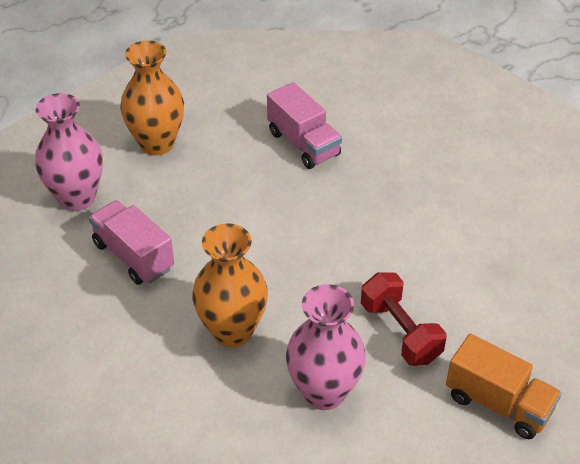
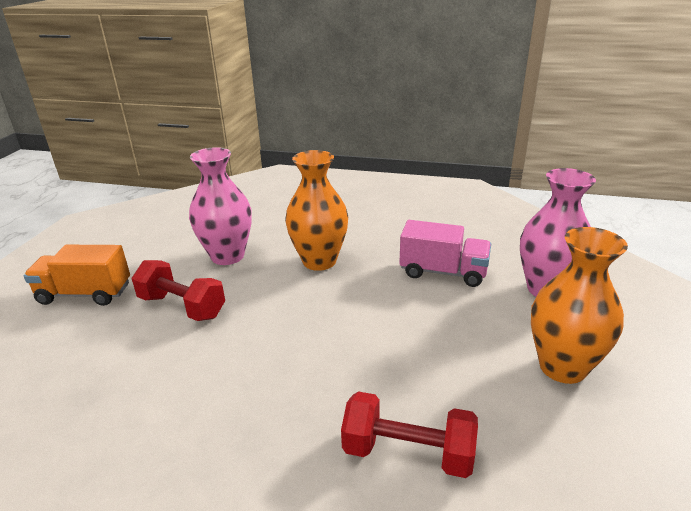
camera: 150 degrees right, 15 degrees down
(303, 144) = (408, 453): pink truck -> red dumbbell

